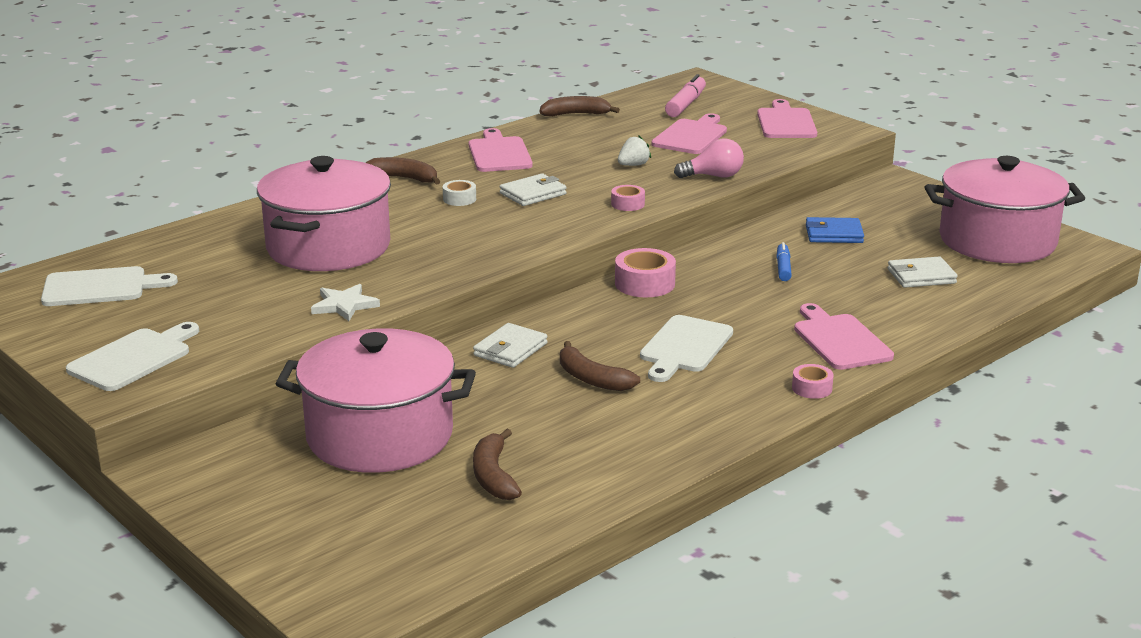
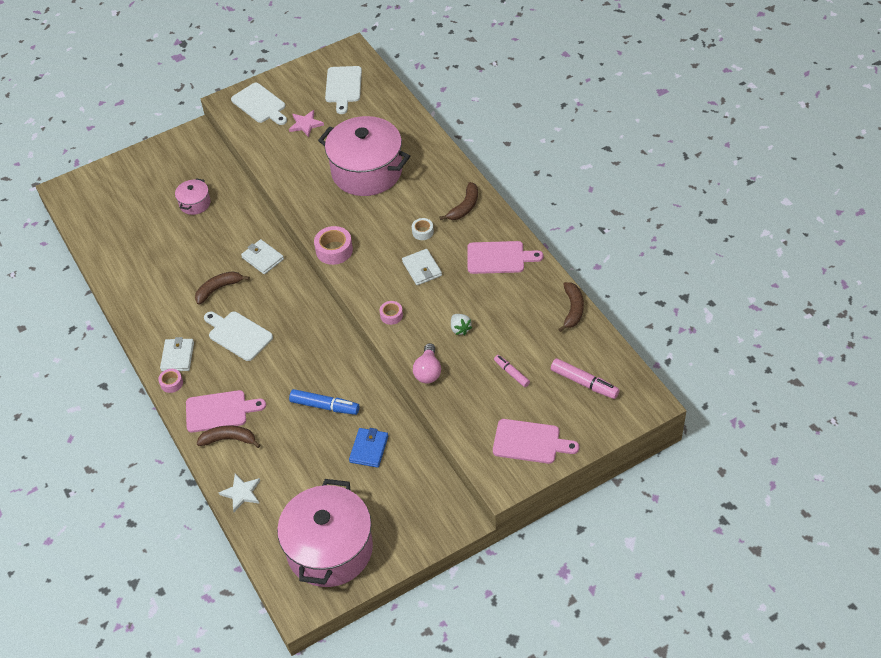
camera: 105 degrees right, 25 degrees up
(202, 308) = (305, 124): none -> pink star
(344, 305) = (290, 177): white star -> white star (241, 493)
(380, 436) = (195, 203): pink pot -> pink pot, size x0.45
(493, 476) = (143, 242): brown banana -> brown banana (229, 439)
(645, 284) = (324, 329): pink tape -> pink tape (334, 250)
(691, 136) = (511, 373): pink cutting board -> pink marker
(783, 268) = (325, 406): blue marker -> blue marker, size x1.58
(921, 276) = (289, 481): white wallet -> white wallet (178, 356)

